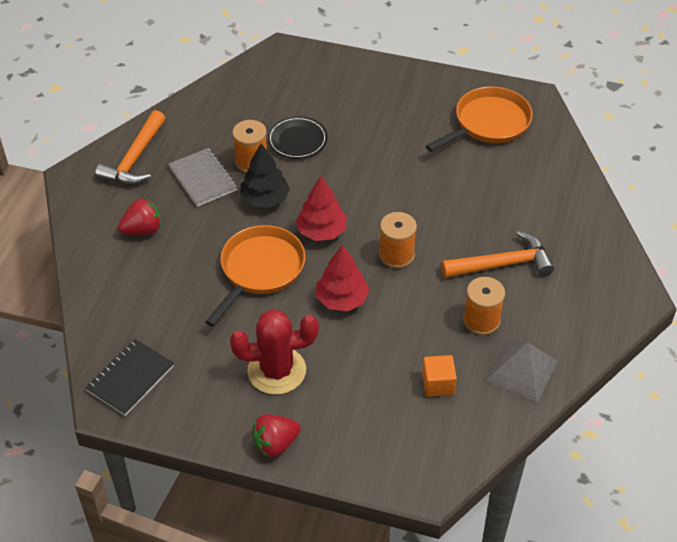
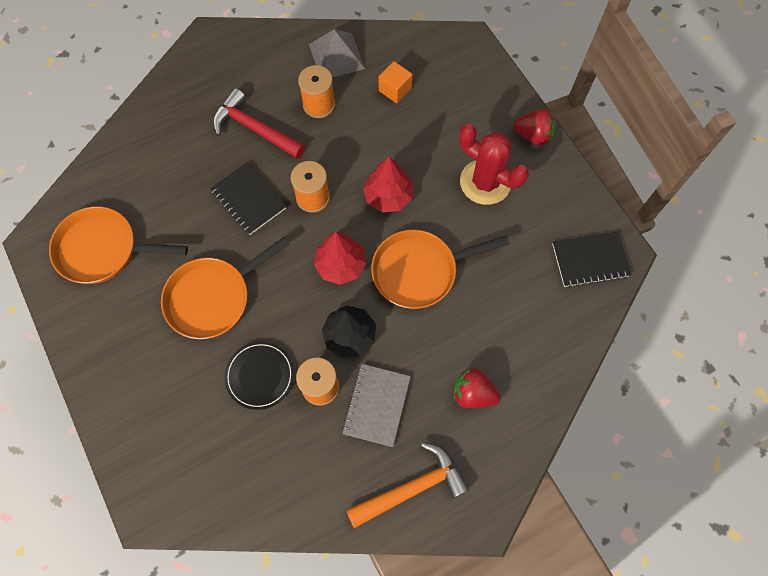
camera: 135 degrees left, 20 degrees up
(382, 153) = (213, 297): none -> orange pan
(439, 219) = (248, 200): none -> black notebook
(502, 264) = (255, 129): orange hammer -> red hammer

